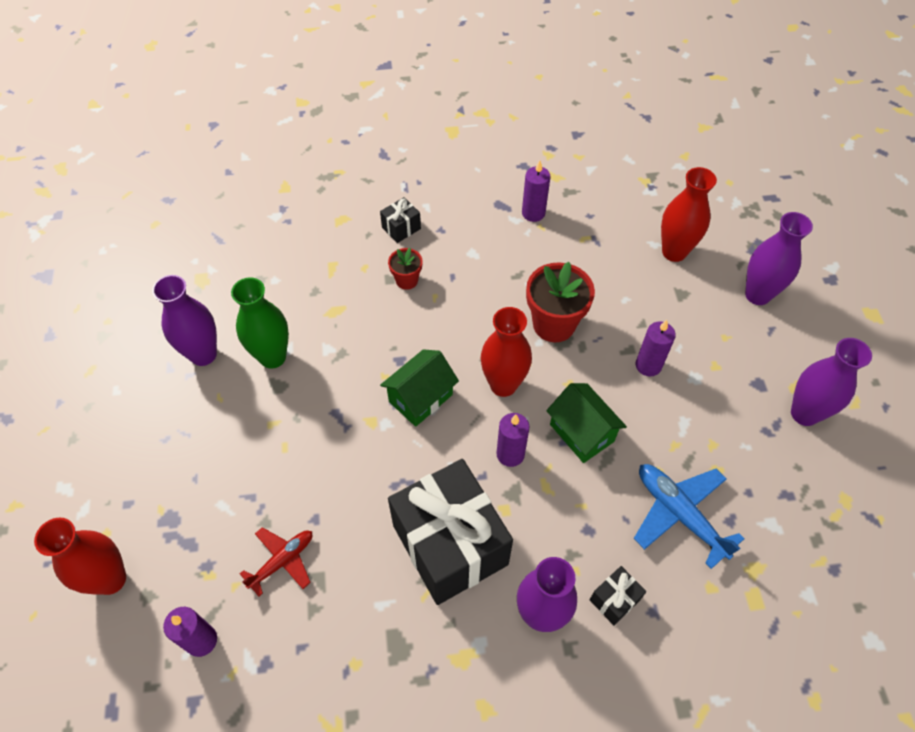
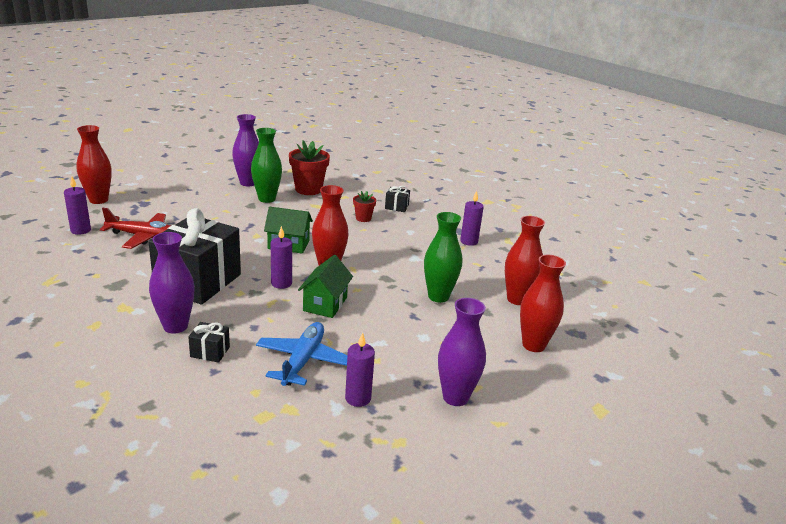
camera: 50 degrees right, 30 degrees down
(282, 561) = (144, 237): red plane -> red plane, size x1.55
(554, 324) = (395, 271): red flower pot -> red flower pot (308, 189)
(629, 317) = (438, 297): none -> green vase
(648, 365) = (409, 315): purple candle -> purple candle (358, 398)
(757, 295) = (533, 345): purple vase -> red vase

